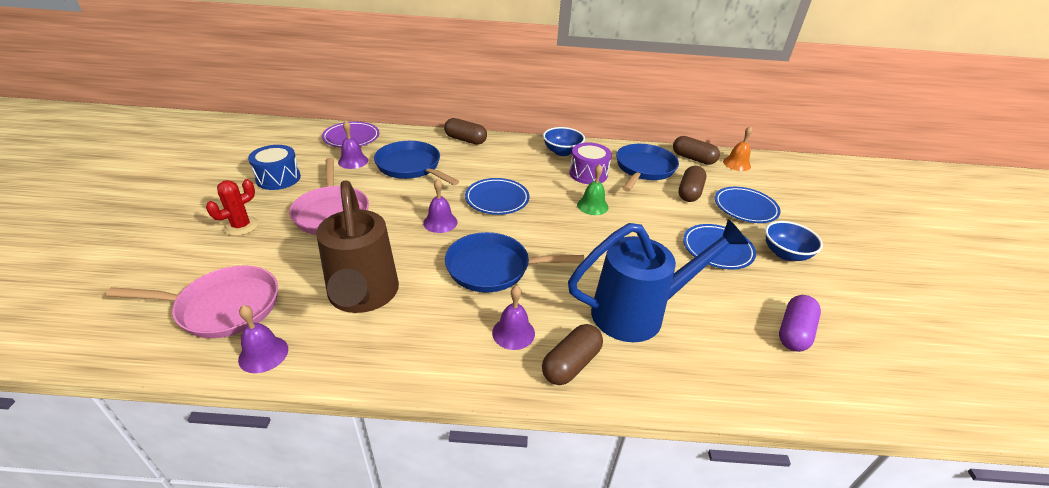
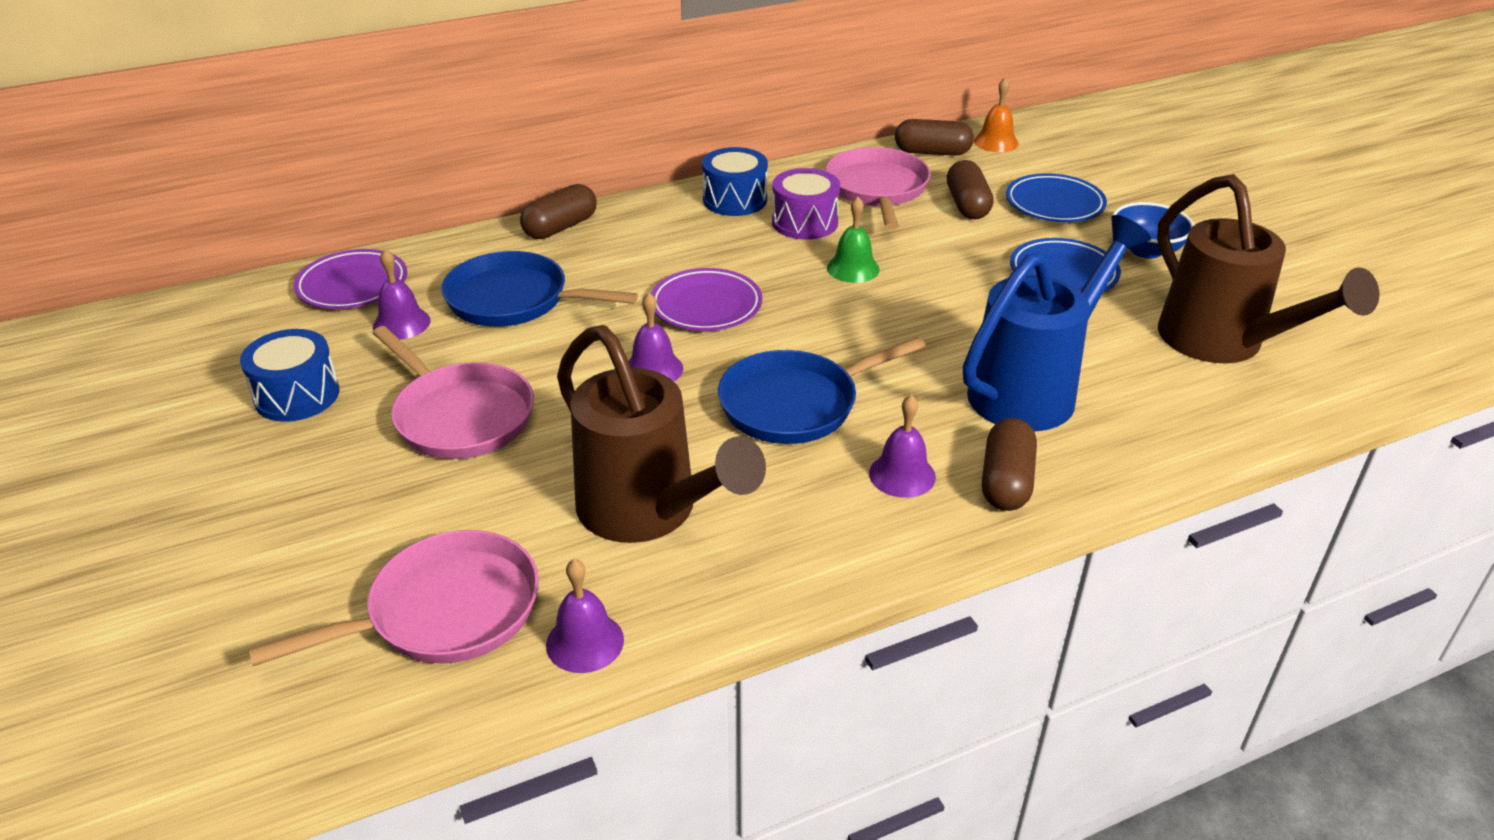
camera: 25 degrees left, 0 degrees up
(241, 226) = (325, 492): red cactus -> none
(465, 140) = (560, 227): brown capsule -> brown capsule turned 45 degrees counterclockwise
(497, 199) = (706, 306): blue plate -> purple plate
(562, 152) = (735, 200): blue bowl -> blue drum
(644, 169) = (877, 189): blue pan -> pink pan
(794, 332) = (1222, 344): purple capsule -> brown watering can

